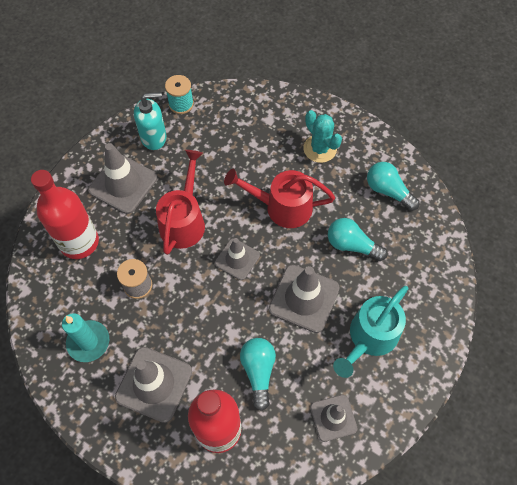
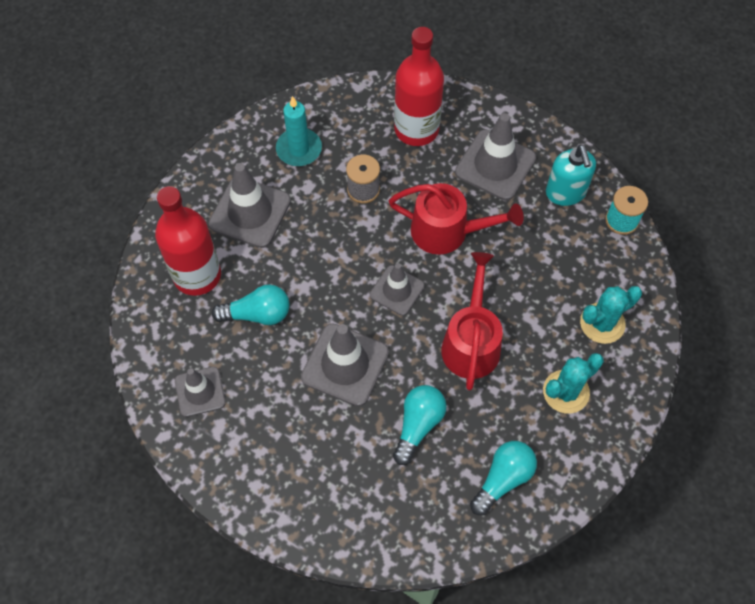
camera: 90 degrees right, 0 degrees up
(266, 123) = (602, 323): none -> turquoise cactus
(369, 338) = (292, 438): turquoise watering can -> none

